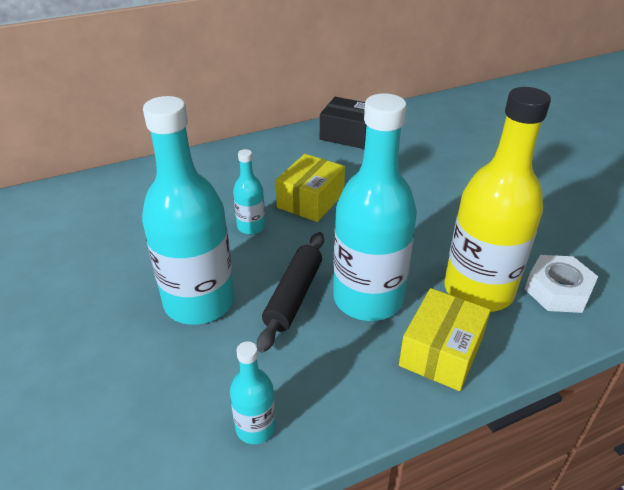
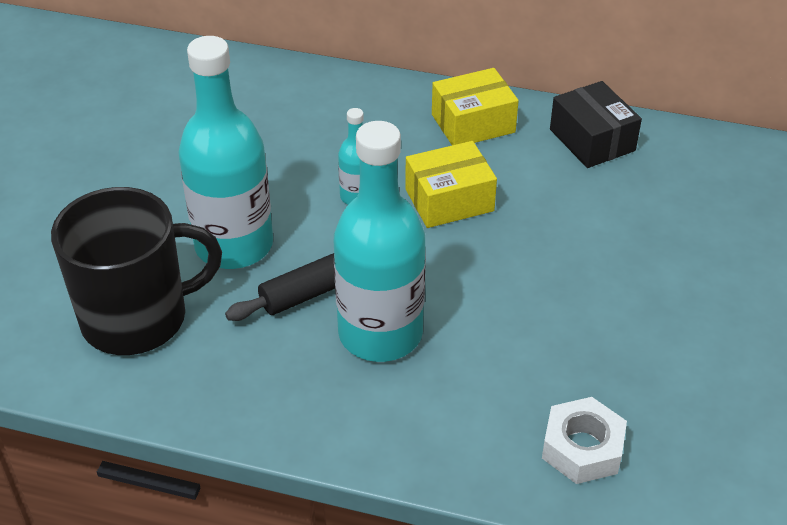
camera: 40 degrees right, 5 degrees up
(179, 399) = (138, 318): none -> black mug
(255, 427) = (167, 376): turquoise bottle -> none
(441, 352) = (384, 422): yellow box -> yellow box (473, 123)
(478, 290) = (498, 394): yellow bottle -> none

